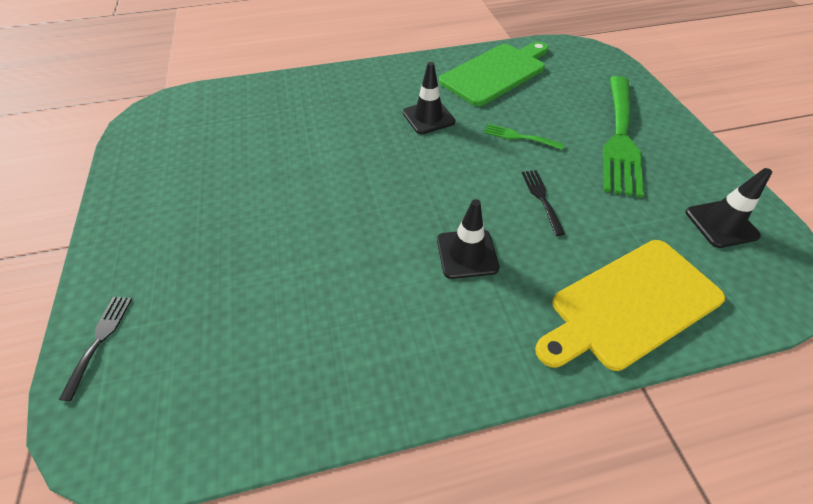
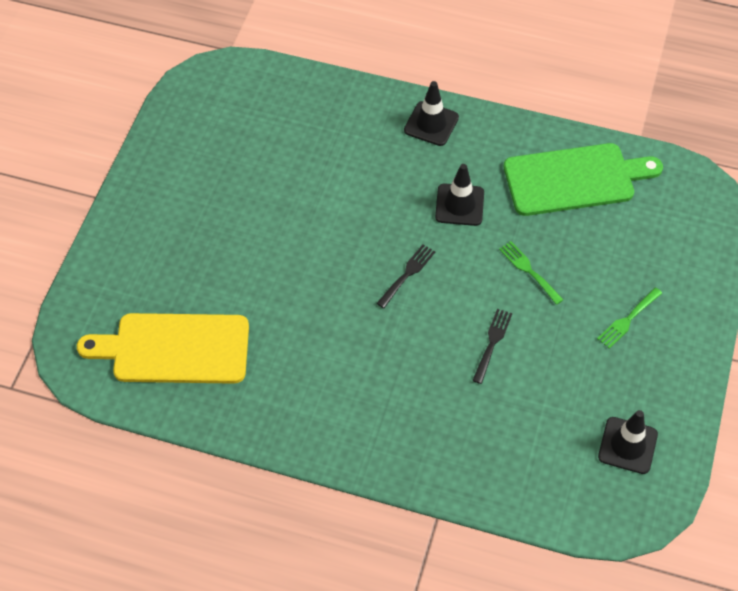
camera: 30 degrees right, 5 degrees up
(99, 340) = (94, 290): black fork -> black fork (407, 274)
(467, 254) = (388, 359): black traffic cone -> black traffic cone (431, 124)
(620, 137) = (628, 320): green fork -> green fork, size x0.43
(630, 304) = (480, 462): yellow cutting board -> yellow cutting board (174, 349)

